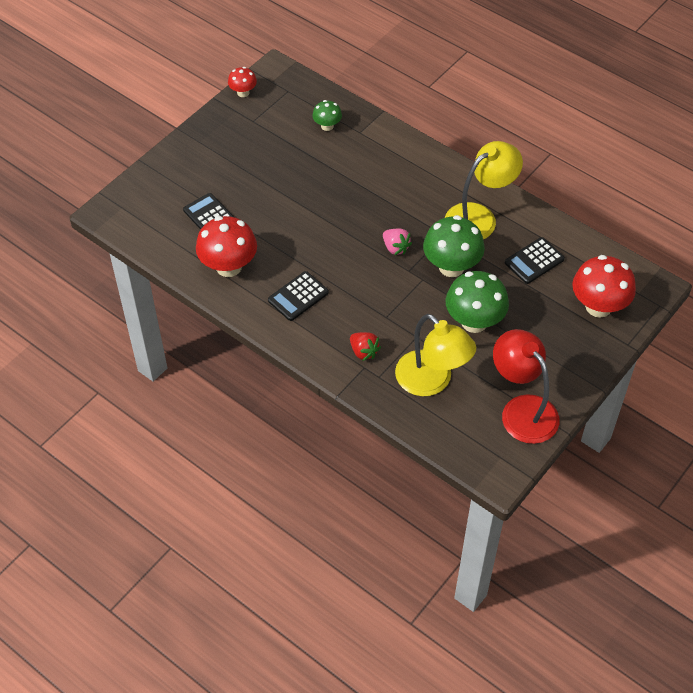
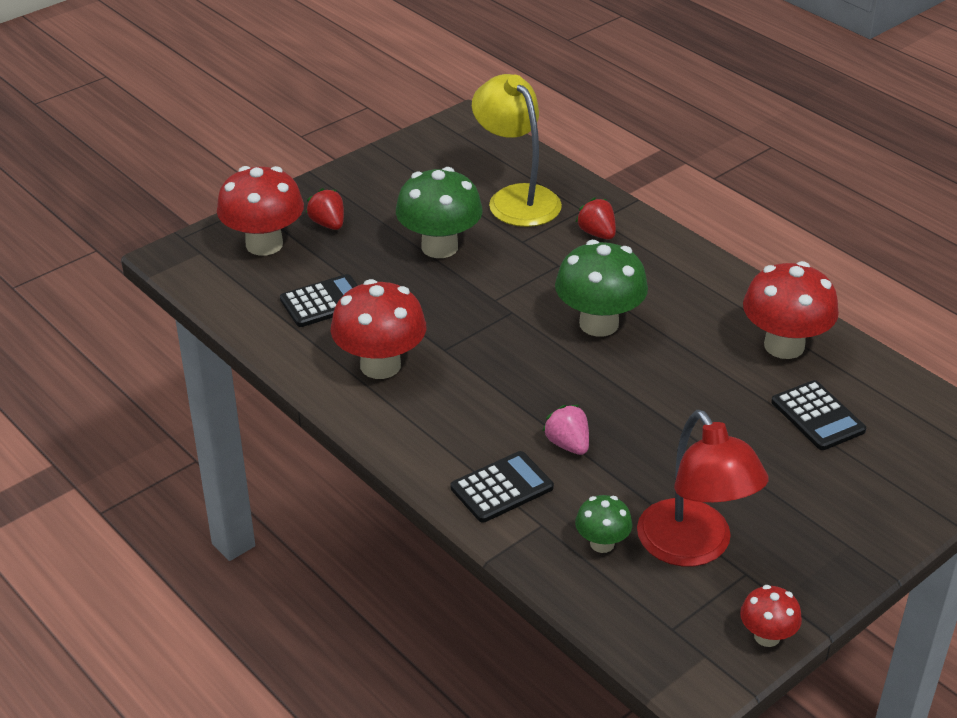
camera: 170 degrees left, 15 degrees down
(298, 296) = (680, 299): black calculator -> black calculator (502, 488)
(395, 248) = (524, 340): pink strawberry -> pink strawberry (568, 444)
(451, 267) = (448, 309): green mushroom -> green mushroom (599, 324)
(479, 217) = (380, 365): yellow lamp -> red mushroom
(522, 410) = (415, 164): red lamp -> red lamp (693, 547)
(562, 333) = (328, 224): none -> red strawberry

